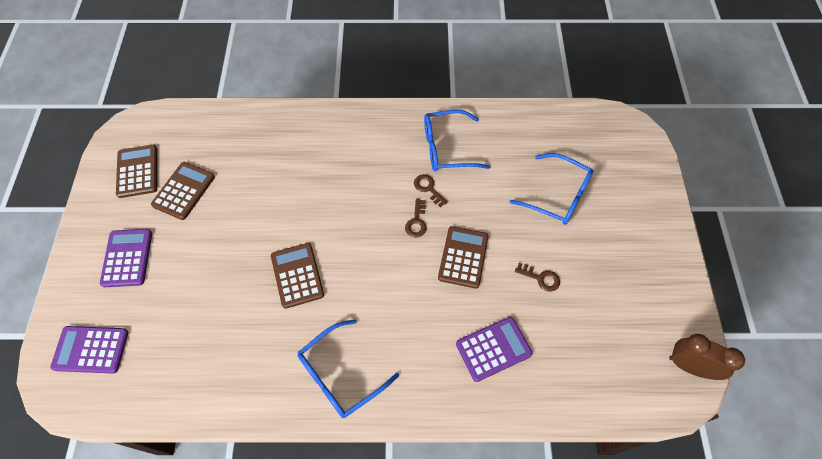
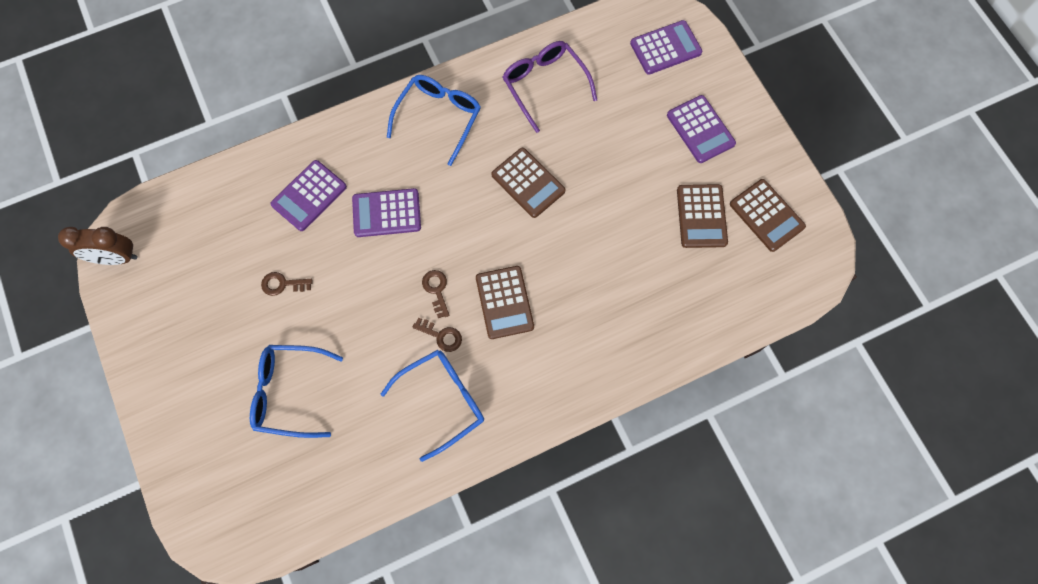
camera: 155 degrees right, 10 degrees up
(224, 363) = (544, 85): none -> purple glasses
(430, 301) = (386, 213): none -> purple calculator
(463, 257) = (371, 272): brown calculator -> brown calculator (504, 302)

